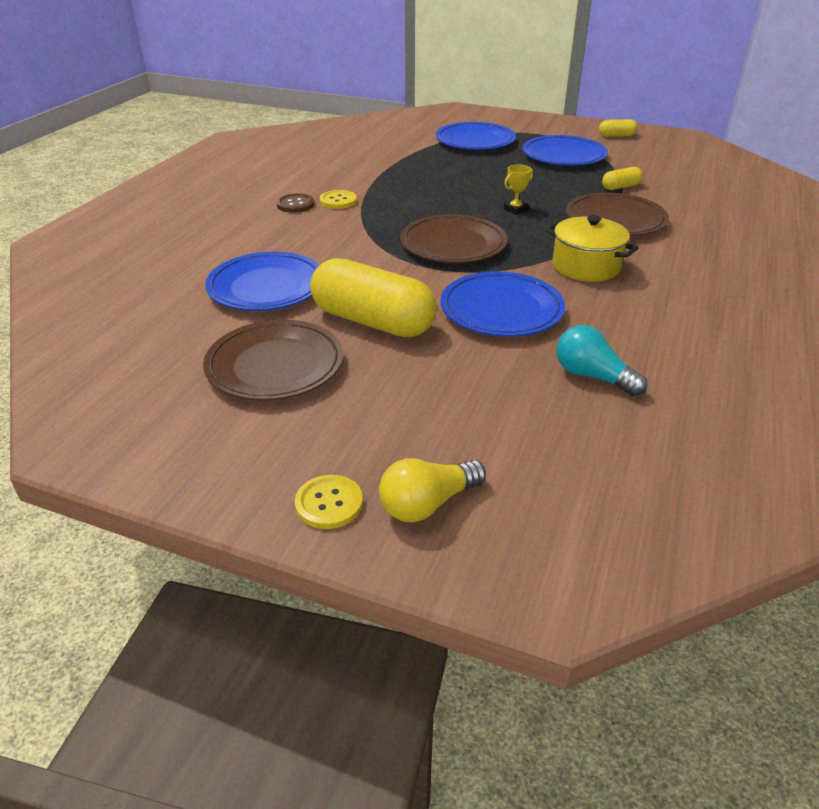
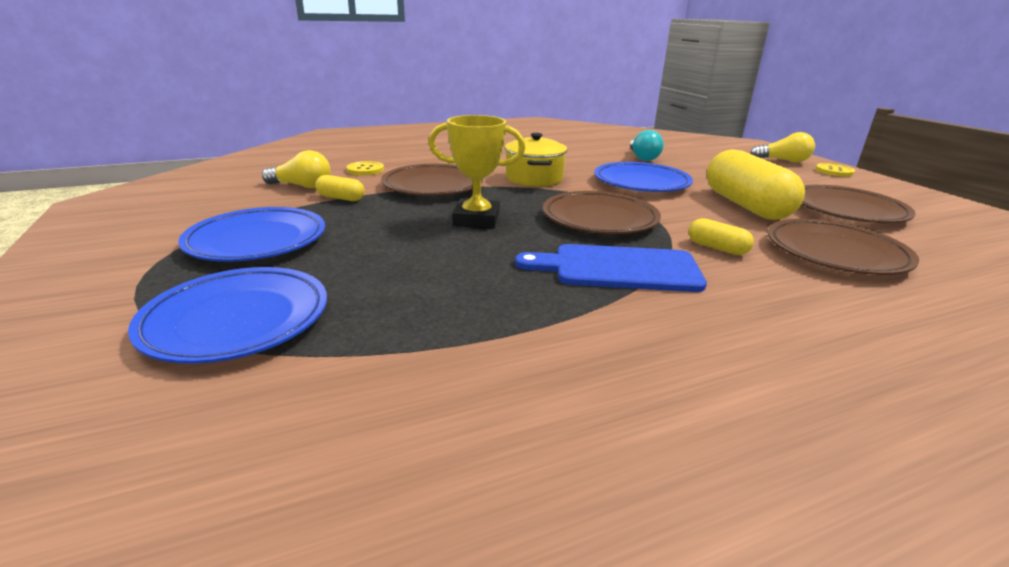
camera: 135 degrees left, 10 degrees down
(266, 288) = (835, 253): blue plate -> brown plate
(295, 204) = (730, 339): brown button -> none
(338, 201) = (652, 314): yellow button -> yellow button (365, 170)
(384, 215) = (618, 268): none -> blue cutting board
(515, 209) = (476, 220): yellow trophy -> yellow trophy, size x1.92
(616, 136) = (117, 235): yellow capsule -> yellow capsule (717, 248)
(668, 183) = (302, 186): none -> yellow light bulb

